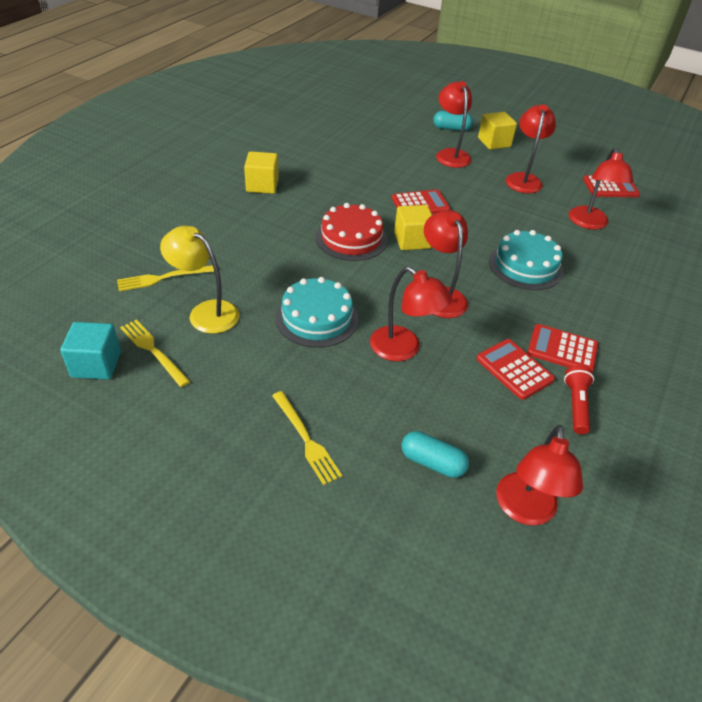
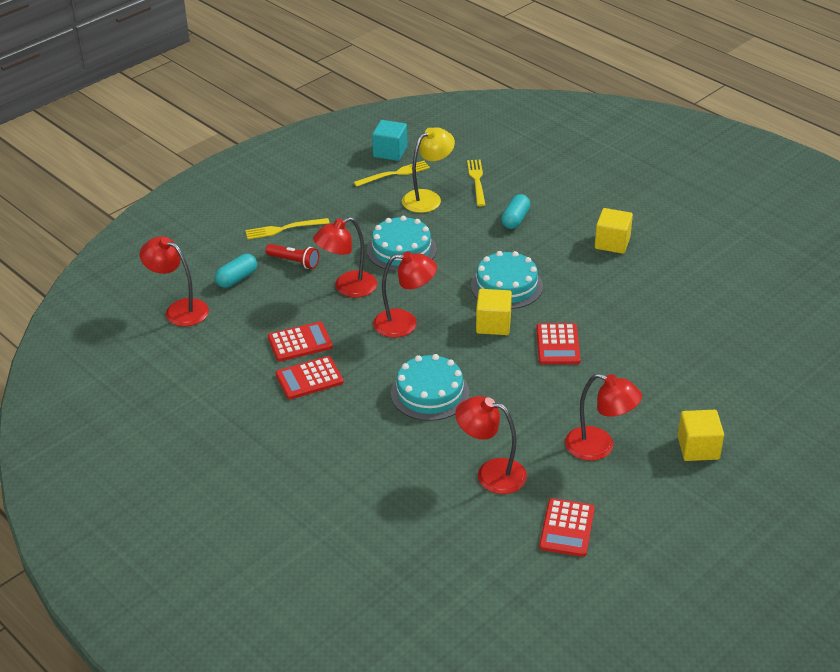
camera: 110 degrees right, 5 degrees down
(351, 238) = (506, 286): red cake -> turquoise cake
(450, 154) = (667, 396): red lamp -> none
(451, 128) = (739, 416): turquoise capsule -> turquoise capsule (515, 219)
(562, 349) = (309, 378): red calculator -> red calculator turned 150 degrees counterclockwise
(576, 405) = (248, 365): red flashlight -> red flashlight (294, 262)

